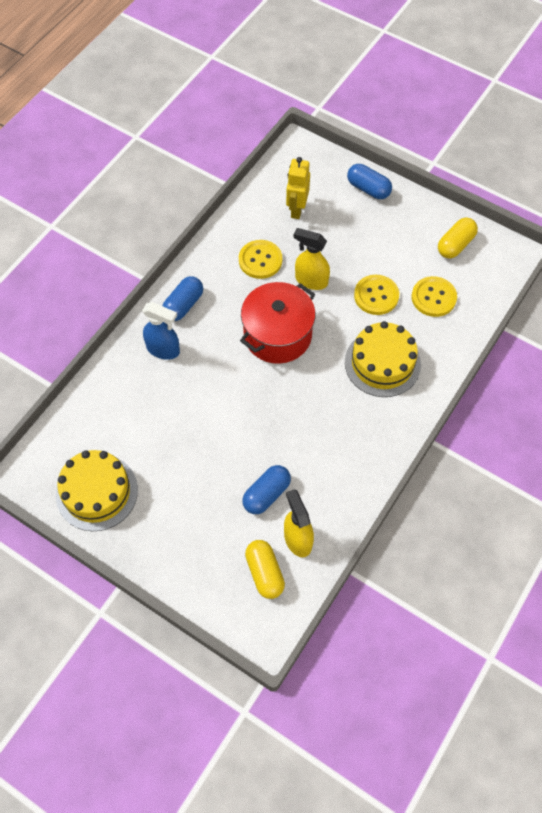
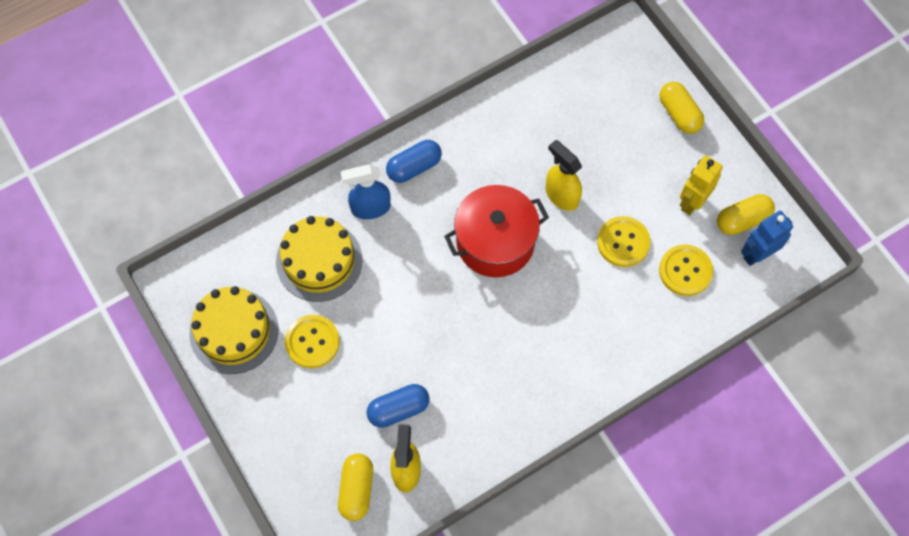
camera: 25 degrees right, 5 degrees up
(163, 349) = (370, 208): blue spray bottle -> blue spray bottle turned 120 degrees clockwise
(260, 260) = (519, 150): yellow button -> yellow button (312, 342)
(296, 209) = (587, 107): yellow robot -> yellow robot (692, 202)
(368, 189) = (679, 114): blue capsule -> yellow capsule
(382, 363) = (590, 321): yellow cake -> yellow cake (319, 261)
(479, 265) = (757, 254): none -> blue robot

